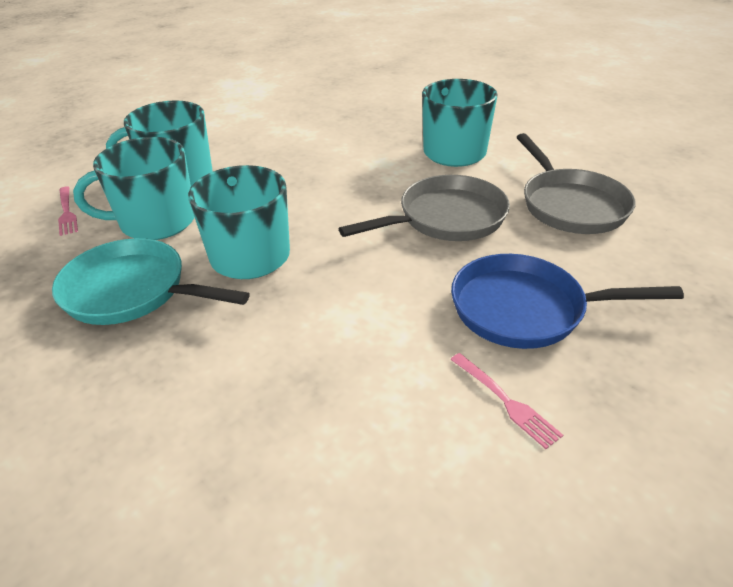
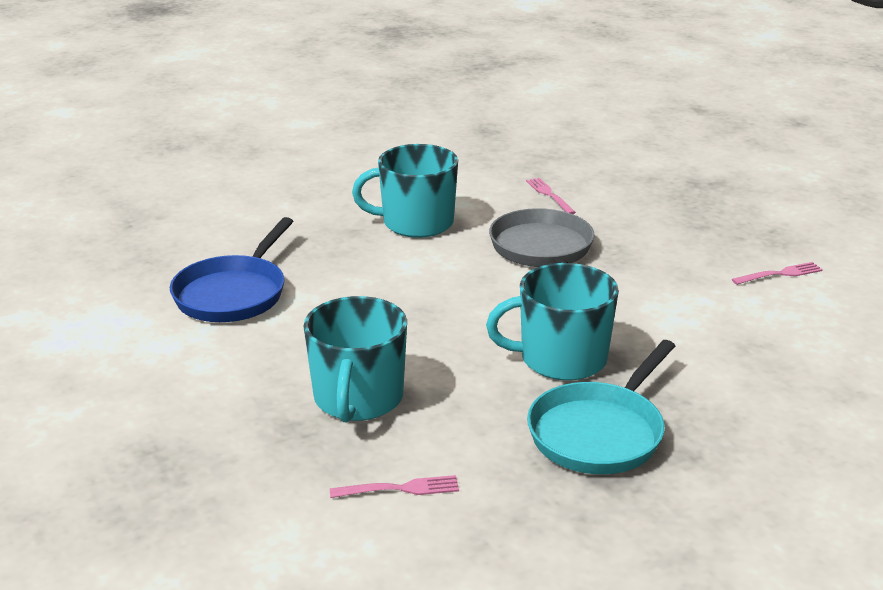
camera: 75 degrees left, 10 degrees down
(156, 222) = (463, 416): turquoise mug -> none
(525, 309) = (685, 246): blue pan -> blue pan (233, 294)
(570, 205) = (549, 195): grey pan -> pink fork

